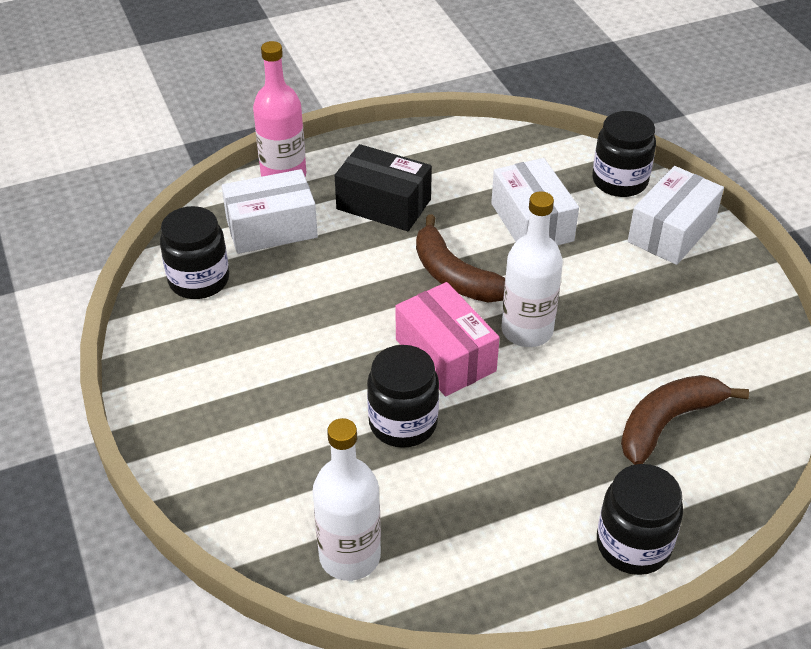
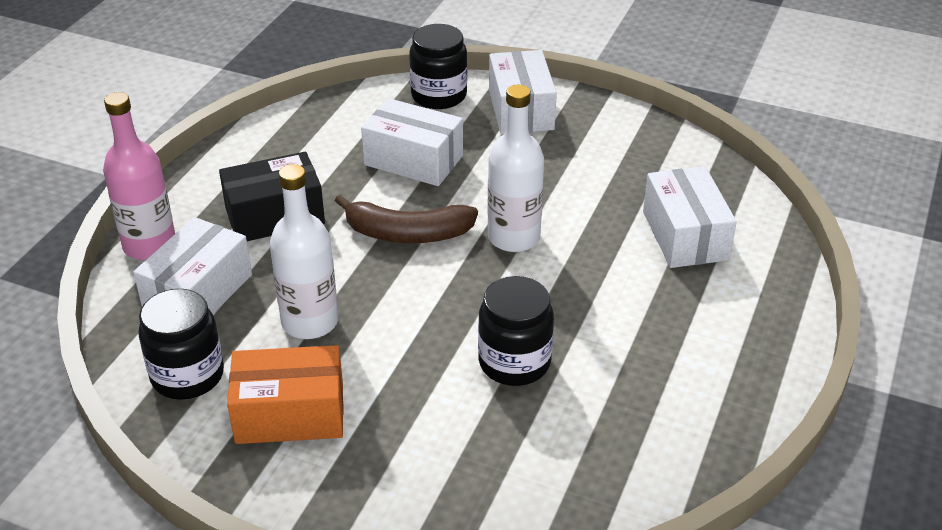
camera: 45 degrees left, 5 degrees down
(222, 349) = (290, 414): none -> orange box
(350, 556) = (606, 482): white bottle -> white bottle (310, 322)
(445, 355) = (479, 294): pink box -> none
(633, 545) = (768, 327): black jar -> none
(667, 422) = (685, 235): brown banana -> white box

